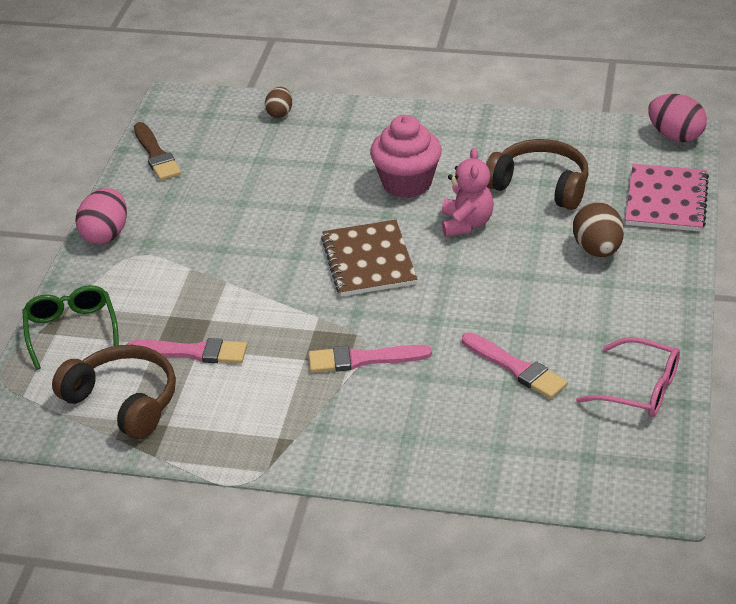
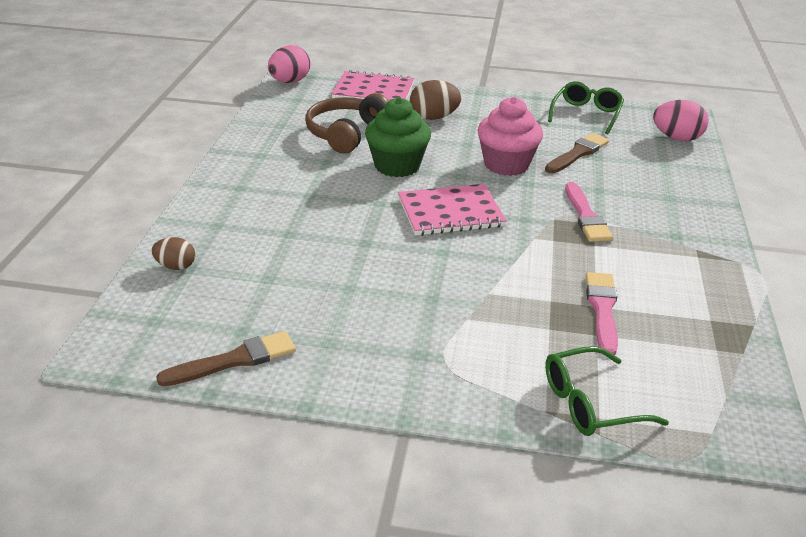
camera: 95 degrees left, 5 degrees down
(106, 234) = (403, 392): pink egg -> pink egg (676, 138)
(123, 401) = (690, 351): brown headphones -> none
(369, 261) = (450, 212): brown notebook -> pink notebook
(407, 183) = (331, 192): pink cupcake -> pink cupcake (506, 165)
(466, 224) = (397, 166): pink teddy bear -> green cupcake
(516, 368) = (577, 153): pink brush -> brown brush
(640, 389) = (586, 114): pink glasses -> green glasses

